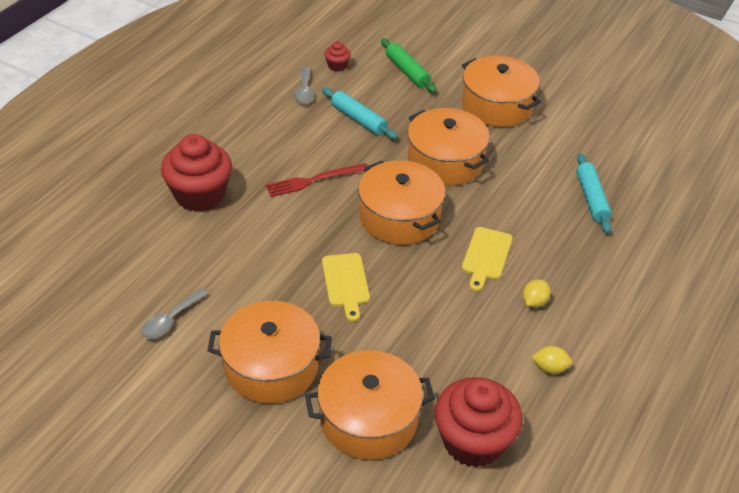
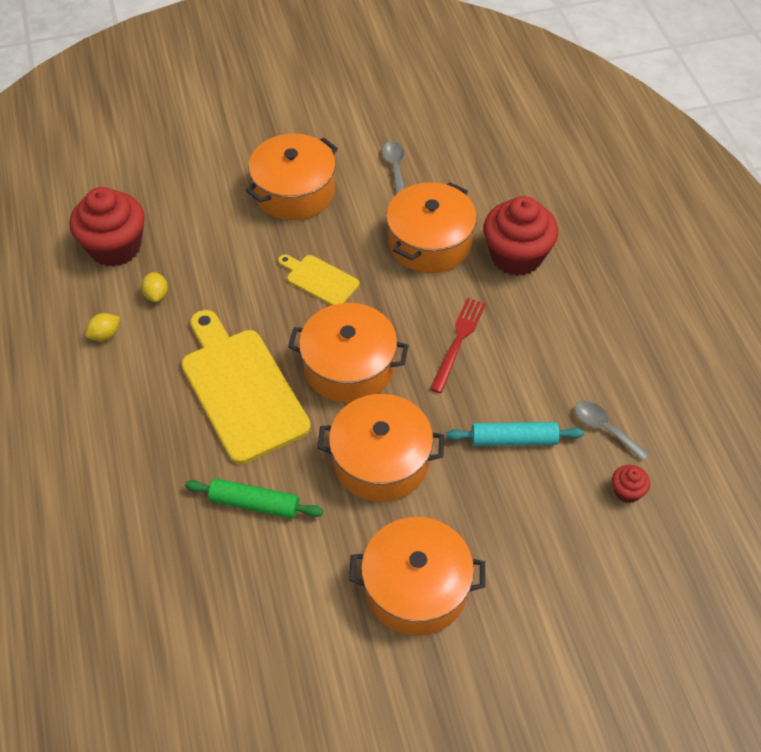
camera: 135 degrees right, 10 degrees up
(368, 419) = (196, 210): orange pot -> orange pot (429, 242)
(407, 71) = (557, 552): green rolling pin -> green rolling pin (254, 503)
(486, 256) = (241, 389): yellow cutting board -> yellow cutting board, size x1.99
(534, 302) = (163, 379): yellow lemon -> yellow lemon (156, 295)
(591, 198) = (206, 537): turquoise rolling pin -> none

